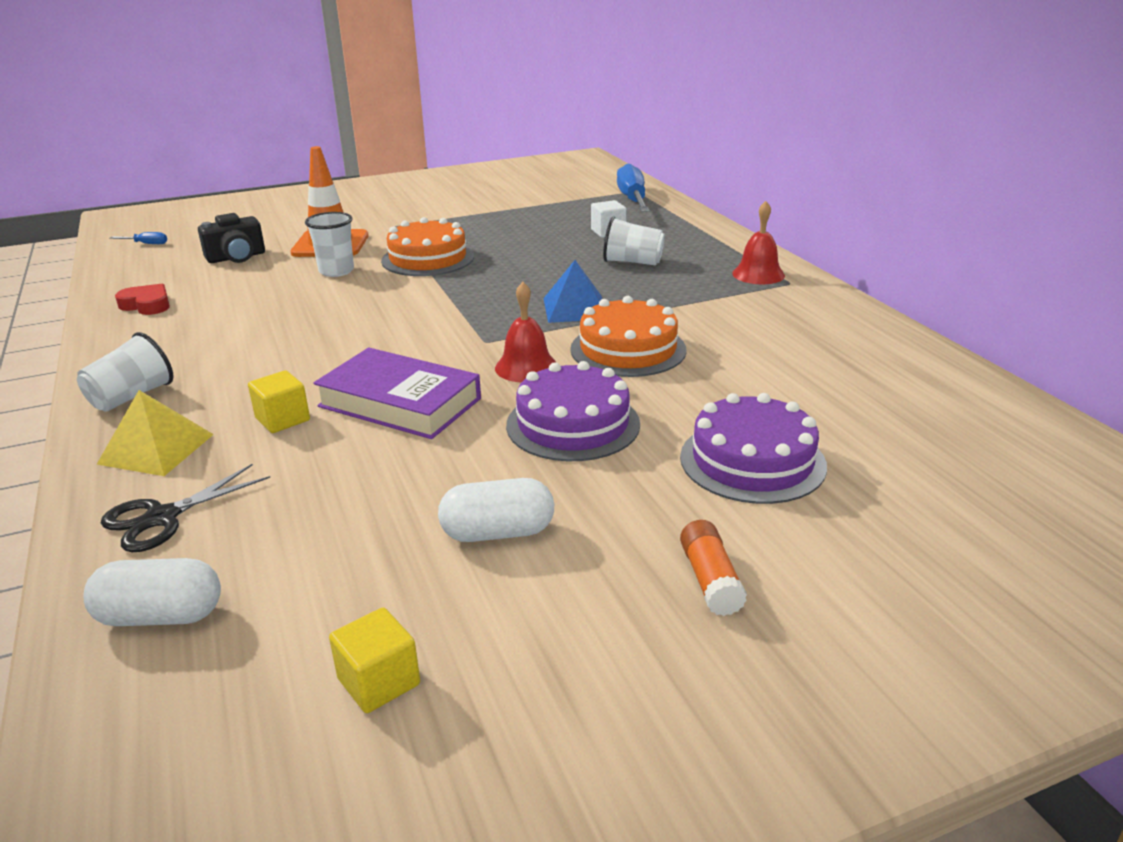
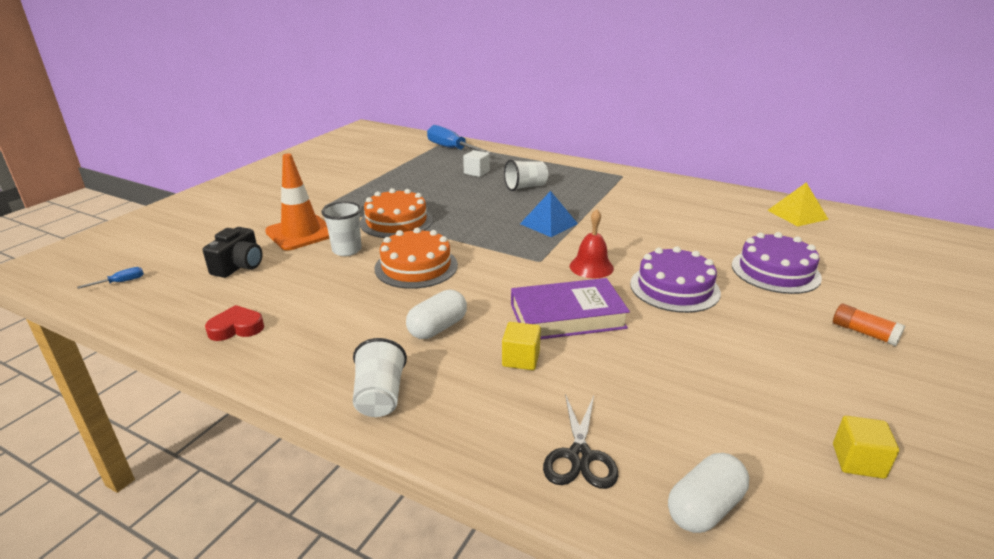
camera: 40 degrees left, 0 degrees up
(156, 449) = (478, 419): yellow pyramid -> yellow pyramid (797, 214)
(498, 532) = (754, 359): white capsule -> white capsule (437, 328)
(628, 349) = (620, 237): orange cake -> orange cake (416, 266)
(758, 274) = (600, 175): red bell -> none

